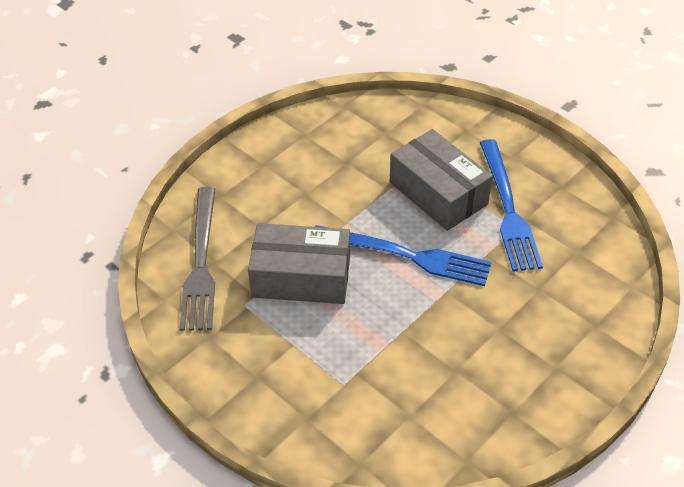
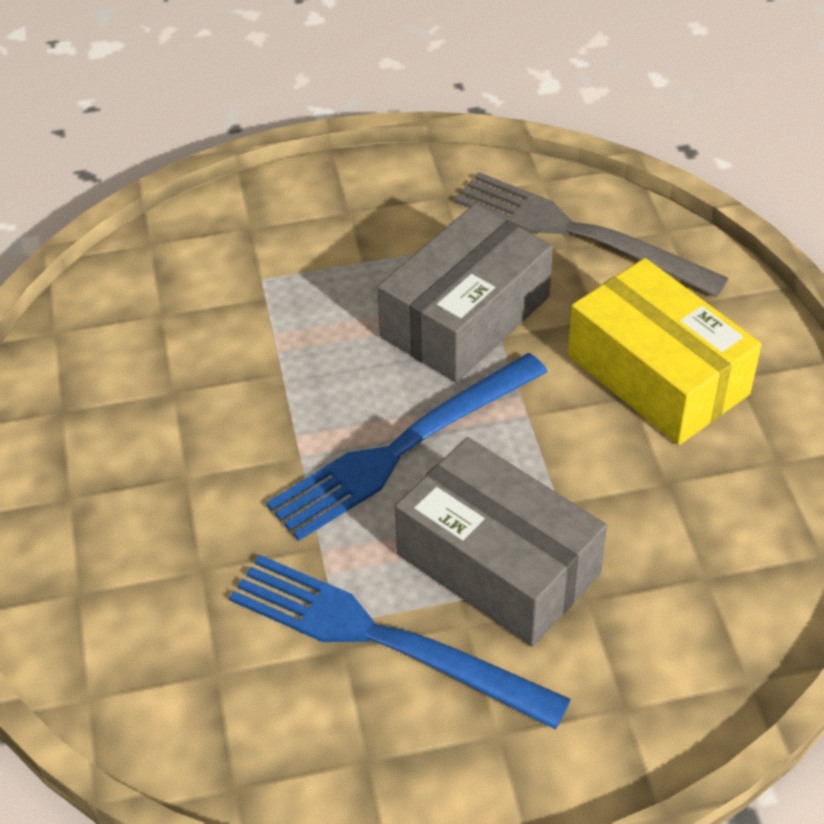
camera: 125 degrees right, 0 degrees up
(283, 190) = (657, 374): none -> yellow box
(438, 193) = (498, 564): grey box -> grey box turned 45 degrees clockwise

